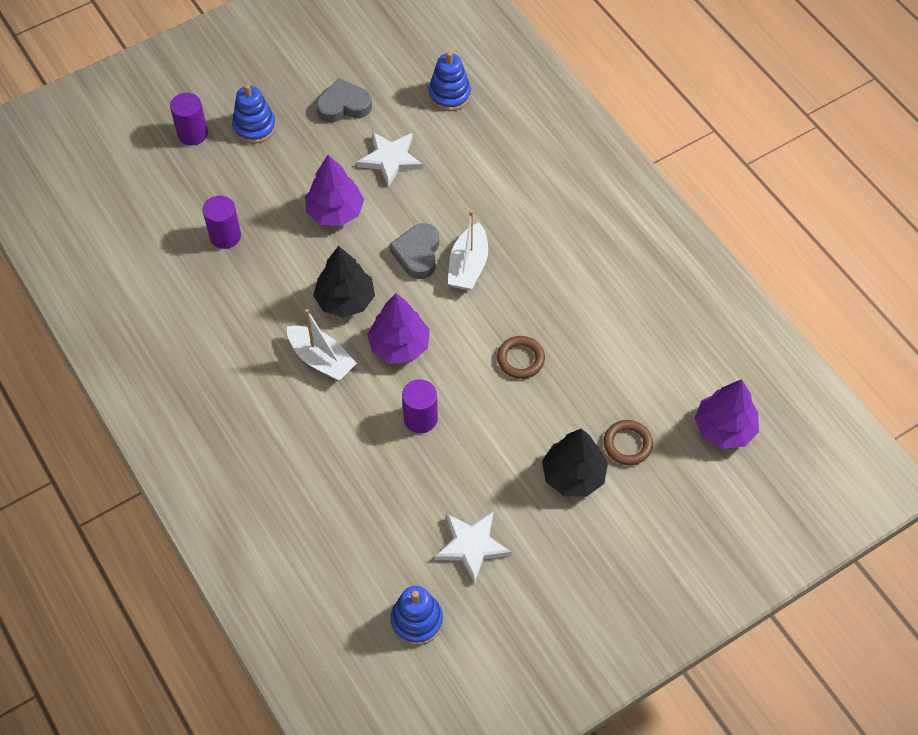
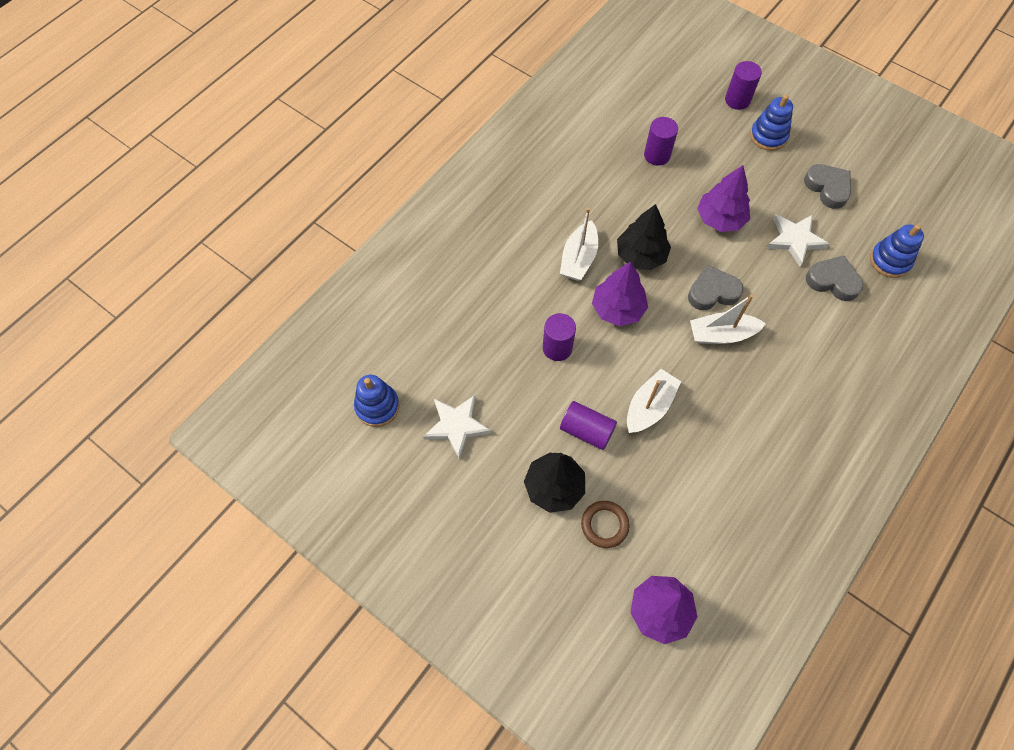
camera: 70 degrees right, 5 degrees up
(451, 149) = (833, 281): none -> grey heart
(520, 359) = (649, 407): brown ring -> white boat
(524, 424) = (586, 430): none -> purple cylinder

